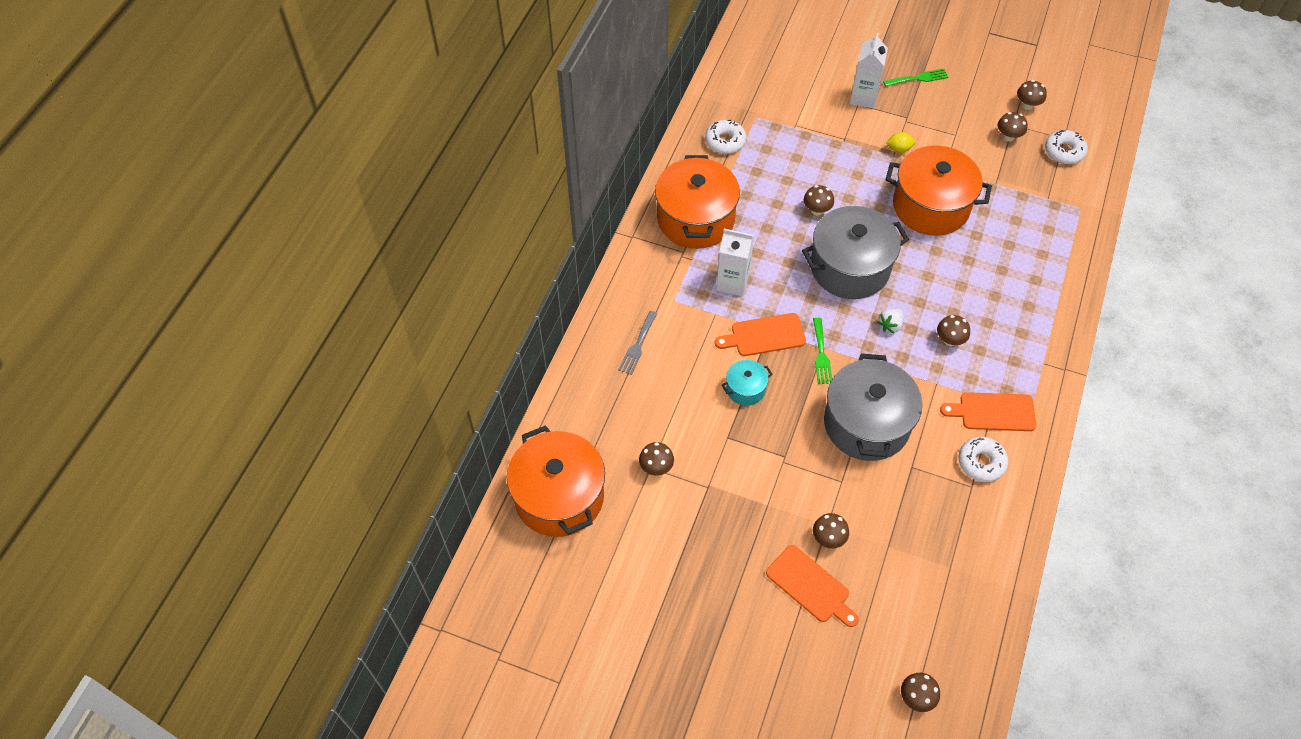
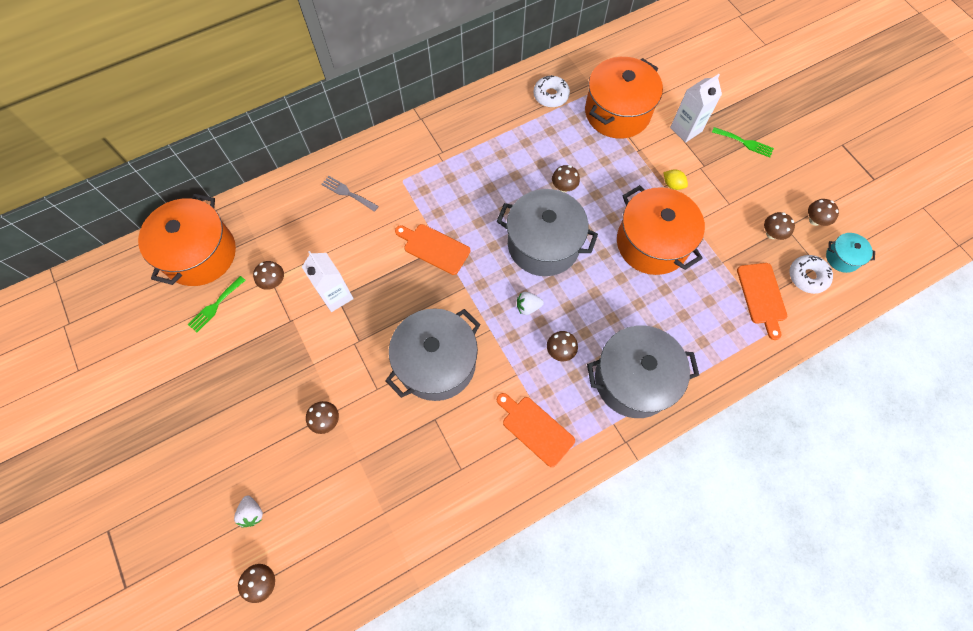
camera: 40 degrees right, 10 degrees up
(637, 345) = (347, 193): grey fork -> grey fork turned 60 degrees clockwise
(695, 219) = (474, 135): orange pot -> orange pot (617, 112)
(732, 282) = (452, 196): white carton -> white carton (336, 296)
(745, 389) = (383, 274): turquoise pot -> turquoise pot (842, 257)
(810, 586) = (280, 442): orange cutting board -> orange cutting board (762, 296)
(821, 354) = (458, 290): green fork -> green fork (215, 306)
(849, 657) = (252, 513): none -> white strawberry
(981, 462) = (486, 458): white donut -> none
(1024, 319) = (633, 379): none -> grey pot

